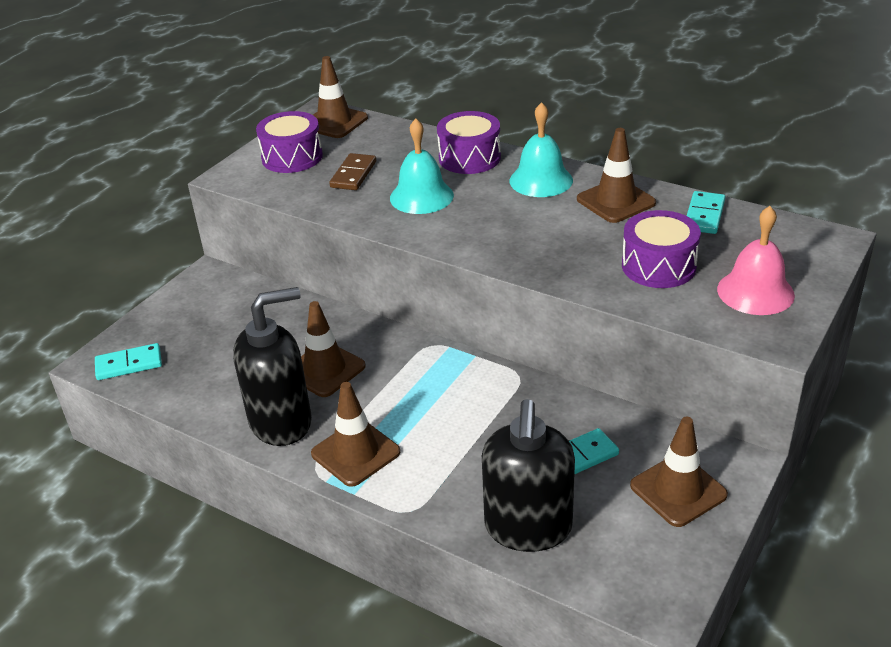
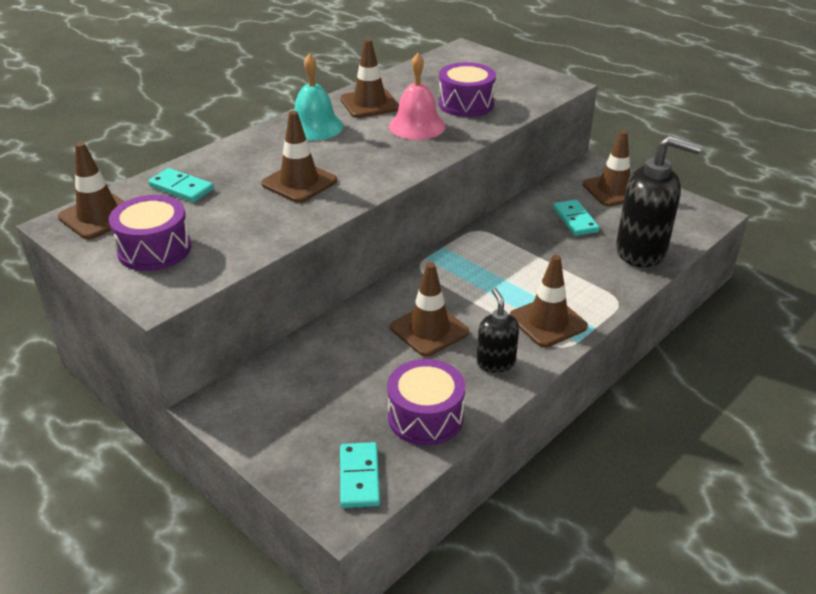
camera: 80 degrees left, 0 degrees up
(281, 422) = (495, 362): black soap dispenser -> black soap dispenser, size x0.54
(353, 174) = (227, 214): brown domino -> none
(421, 196) = (299, 182): turquoise bell -> brown traffic cone
(469, 158) = (248, 152): purple drum -> purple drum (425, 417)
(704, 215) = (410, 78): turquoise domino -> turquoise domino (181, 188)
(755, 292) = (510, 81): pink bell -> pink bell (417, 126)

